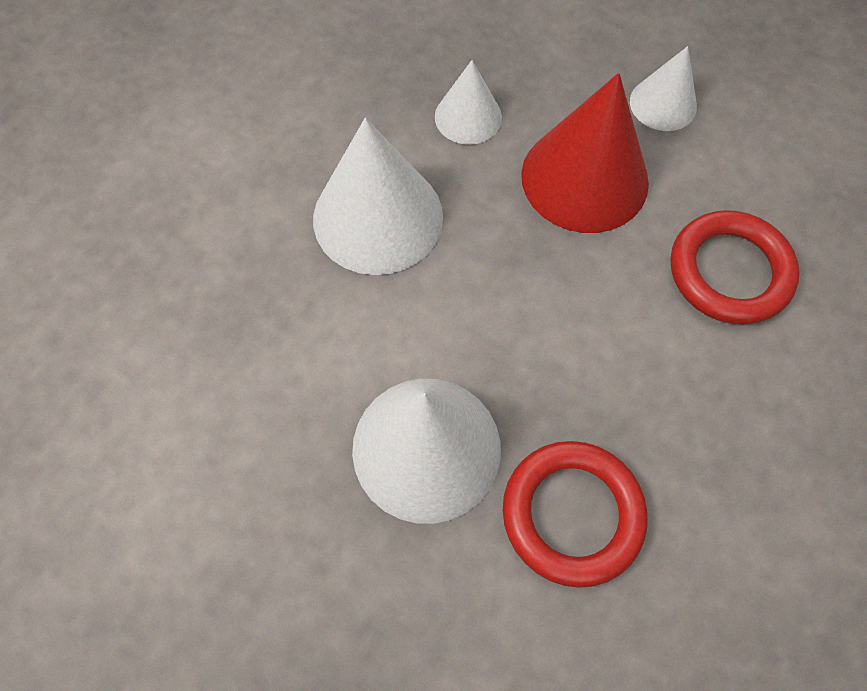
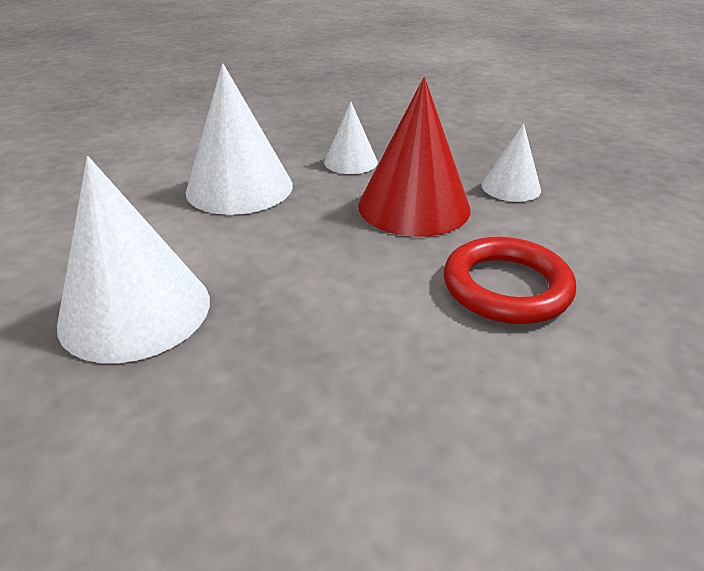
camera: 25 degrees right, 30 degrees down
(572, 513) = (210, 400): red ring -> none

